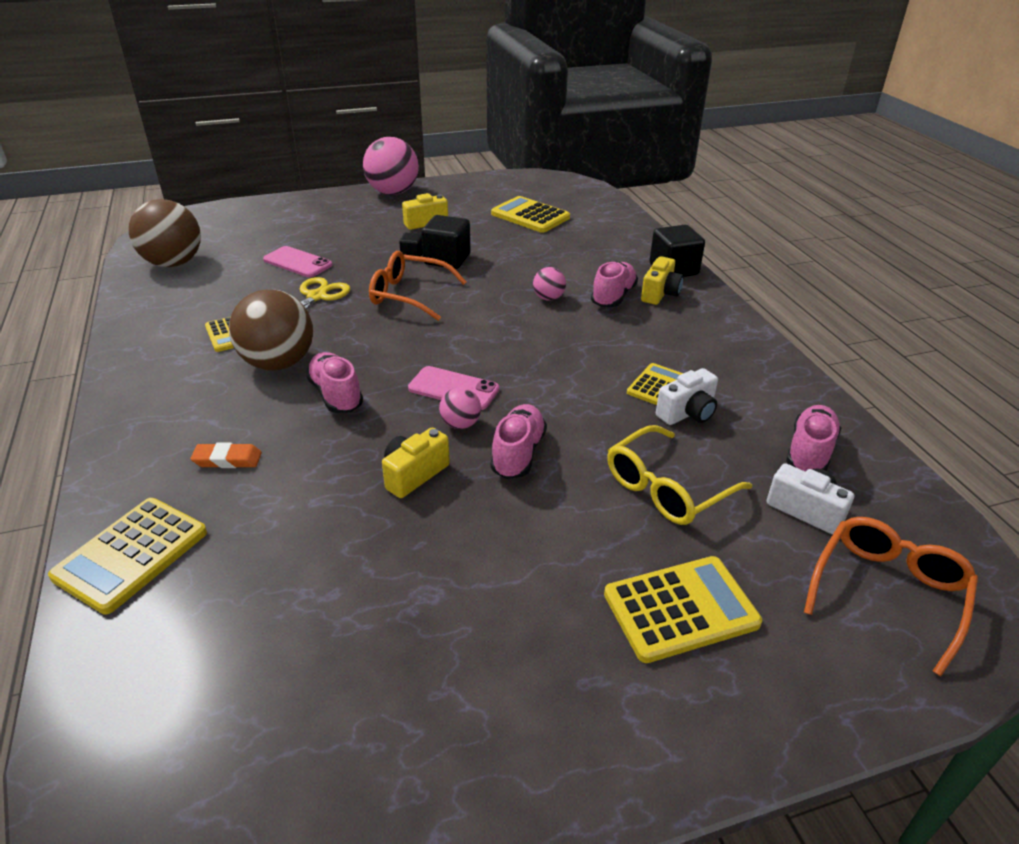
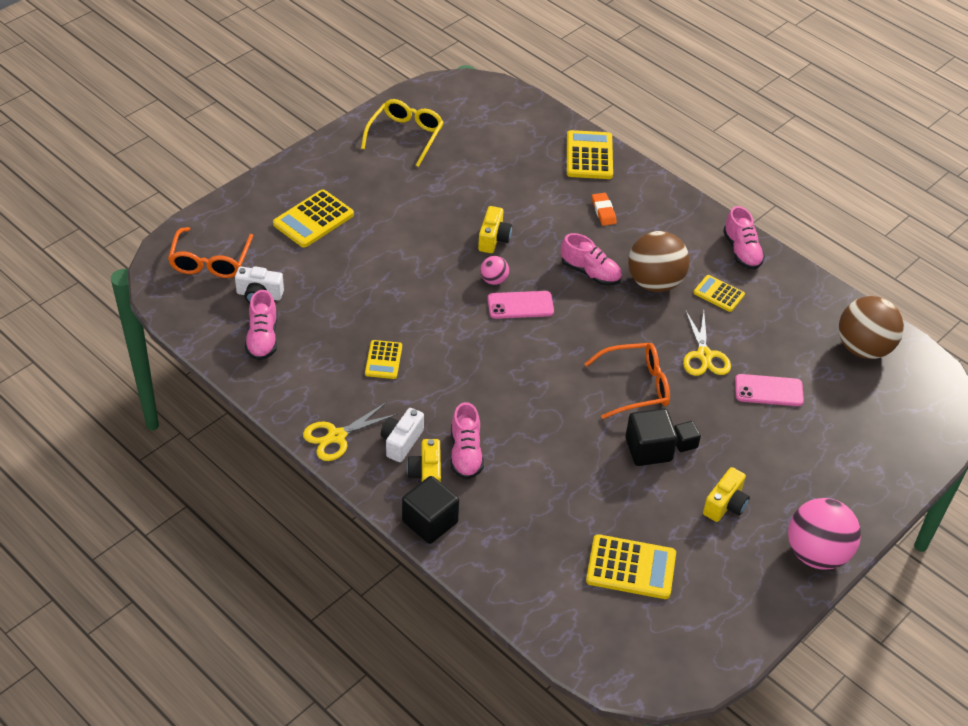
camera: 150 degrees right, 10 degrees up
(227, 459) = (603, 211): orange eraser -> orange eraser turned 75 degrees counterclockwise
(518, 453) = (444, 273): pink shoe -> pink shoe (741, 251)
(548, 298) = (519, 429): pink ball -> none
(667, 488) = (344, 281): yellow glasses -> yellow glasses (405, 136)
(687, 413) = (352, 342): white camera -> white camera (401, 442)
(739, 340) = (336, 436): none -> yellow scissors

